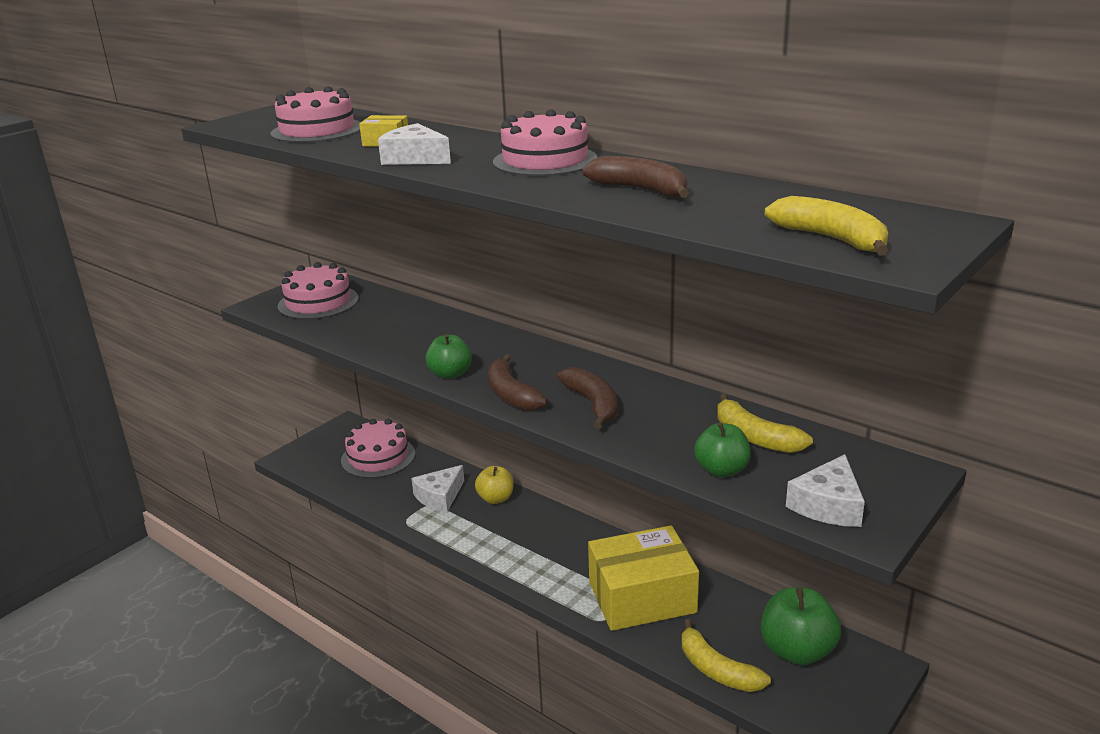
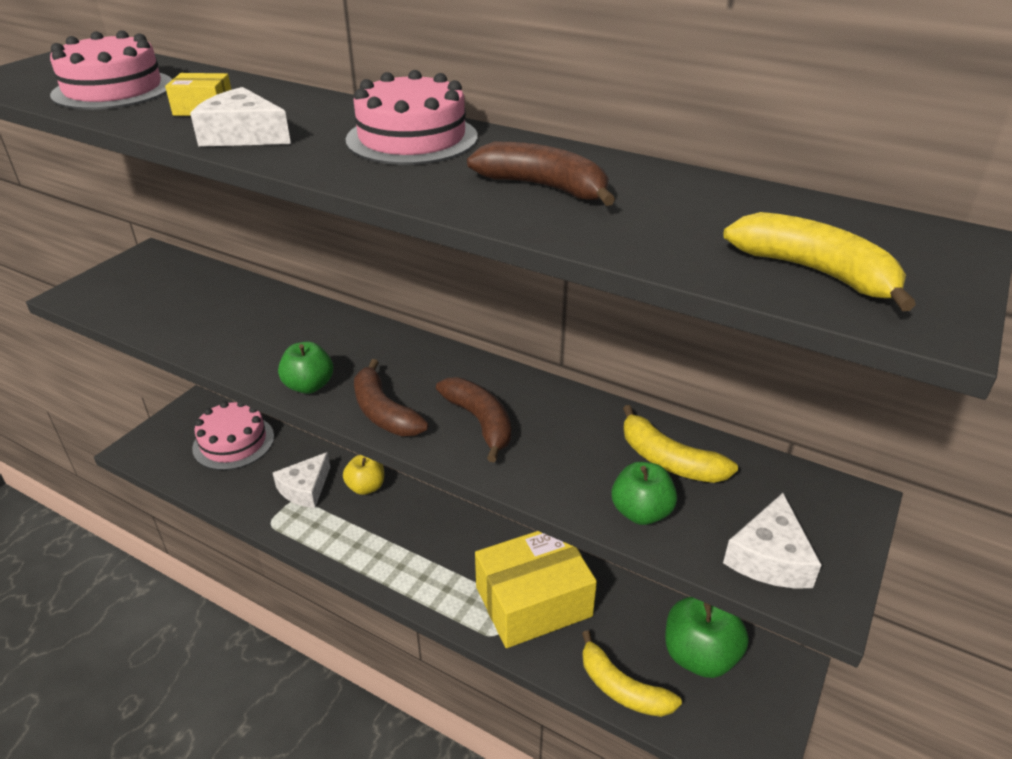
camera: 10 degrees left, 10 degrees up
(318, 302) = (145, 287): pink cake -> none

